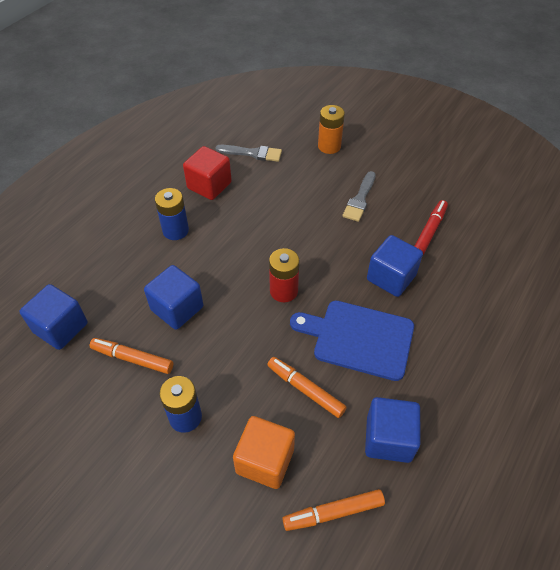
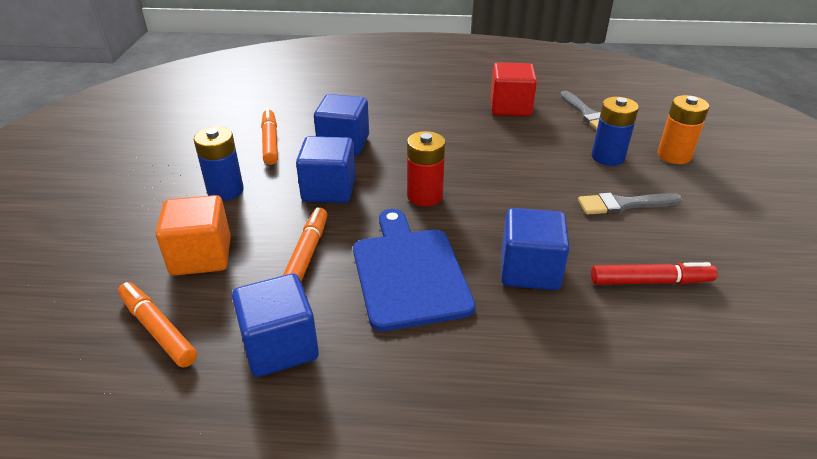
camera: 60 degrees right, 15 degrees down
(61, 328) = (276, 100): blue cube -> blue cube (329, 190)
(175, 230) = (433, 111): blue battery -> blue battery (608, 157)

